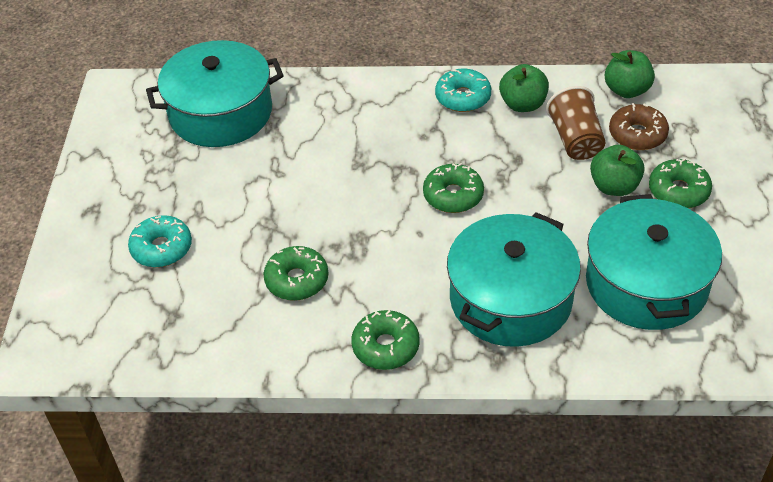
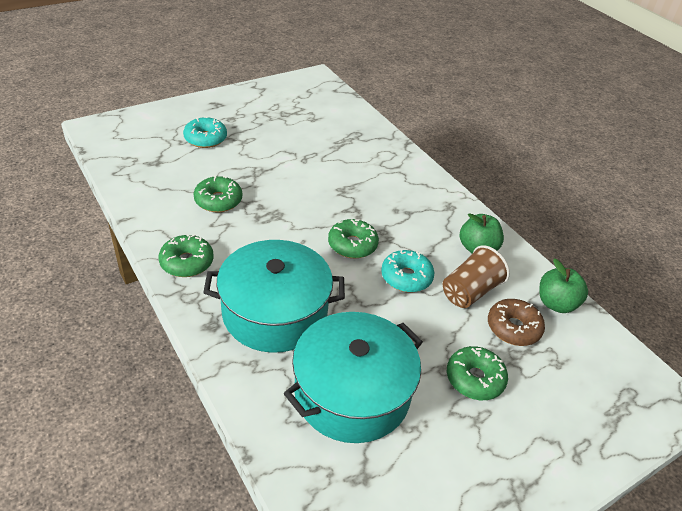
camera: 50 degrees right, 5 degrees down
(221, 113) = (333, 119): turquoise pot -> none
(463, 97) = (452, 215): turquoise donut -> turquoise donut (406, 277)
(614, 186) = (441, 333): green apple -> none

